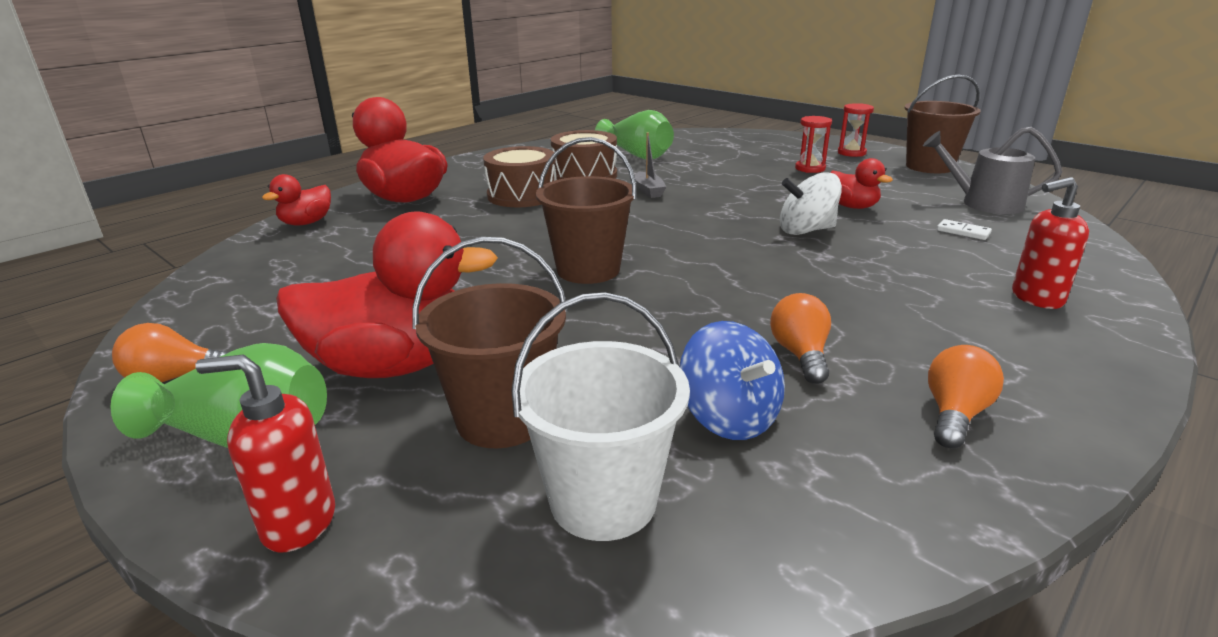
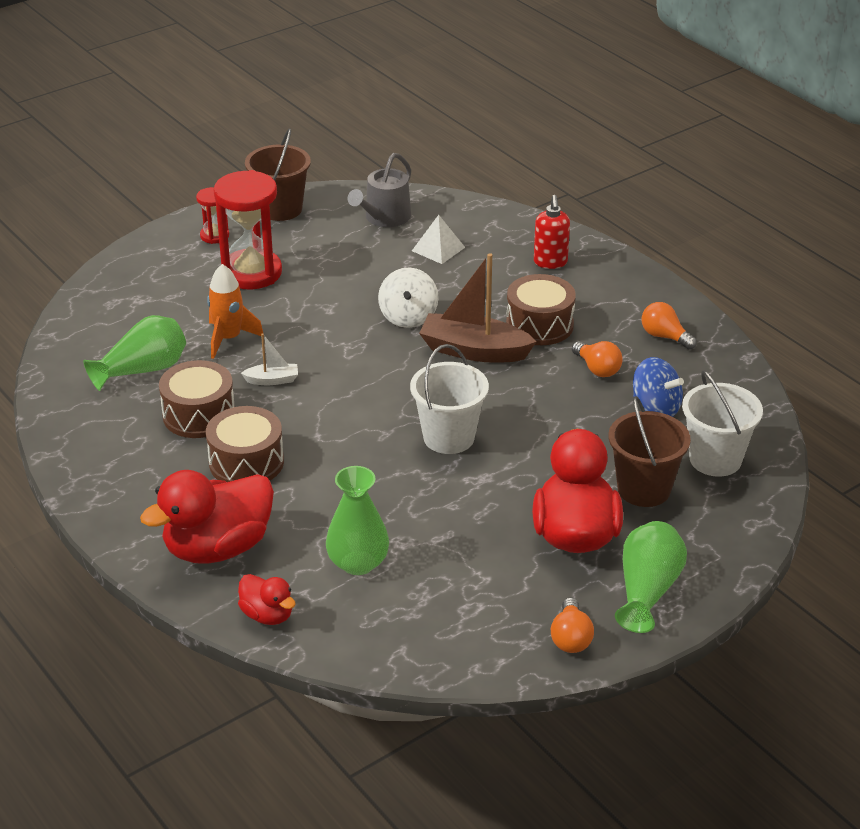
camera: 80 degrees left, 10 degrees up
(298, 523) = (721, 559): red soap dispenser -> none
(369, 248) = (358, 563): none -> green vase
(588, 270) = (448, 437): brown bucket -> white bucket
(649, 191) = (272, 380): grey boat -> white boat
(700, 172) = (228, 339): none -> orange rocket
(729, 417) = (655, 408): blue spinning top -> blue spinning top turned 60 degrees clockwise
(771, 268) = (474, 350): none -> brown boat
(800, 355) = (597, 369): orange light bulb -> orange light bulb turned 135 degrees counterclockwise
(810, 168) = (251, 273): red hourglass -> red hourglass, size x2.03
(852, 206) = (365, 280): red duck -> none
(869, 303) = (539, 325): none -> brown drum
(963, 232) = (438, 249): white domino -> white pyramid

